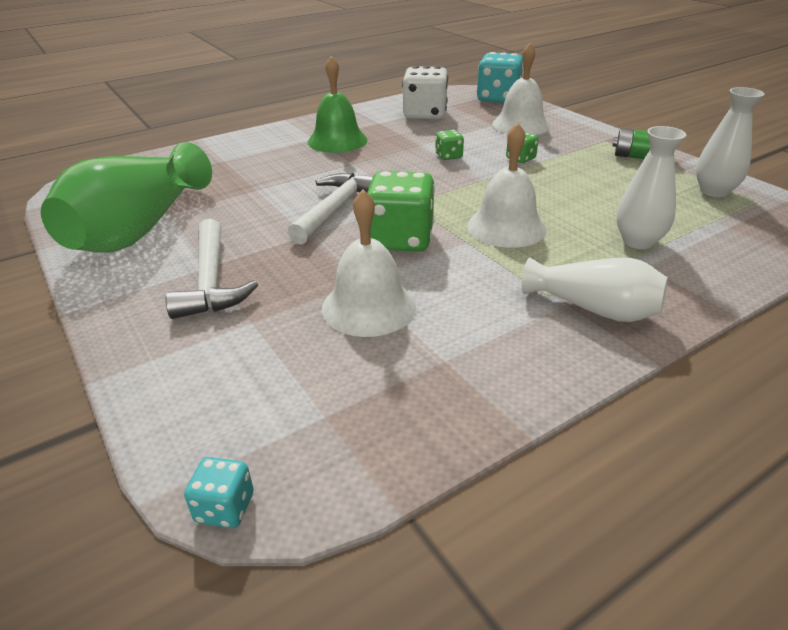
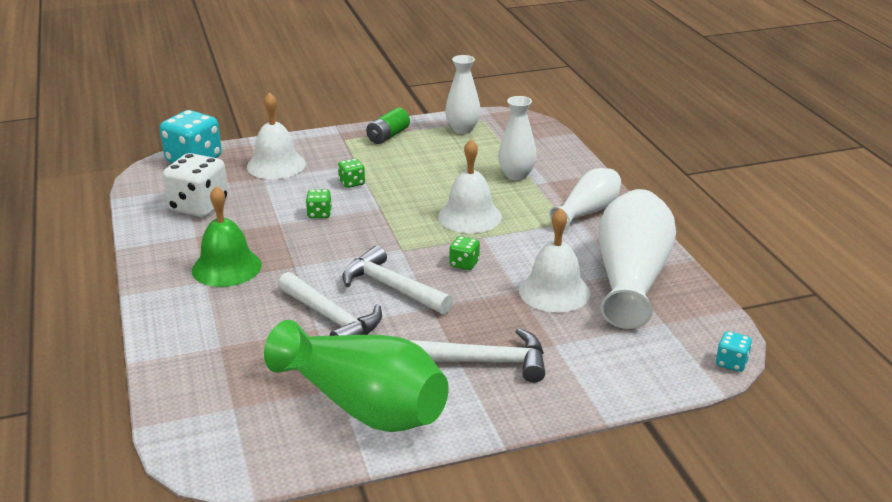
camera: 75 degrees left, 5 degrees down
(273, 192) = (332, 318): none -> white hammer
(400, 239) = (464, 264): green dice -> green dice, size x0.48
(432, 369) = (631, 278): none -> white vase

